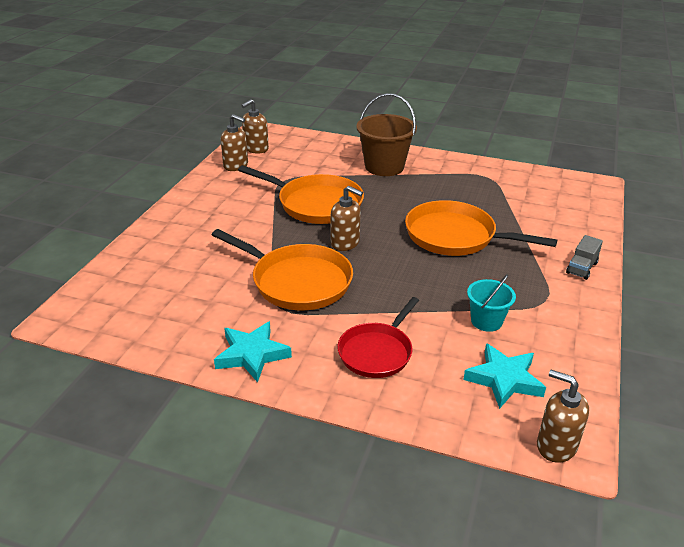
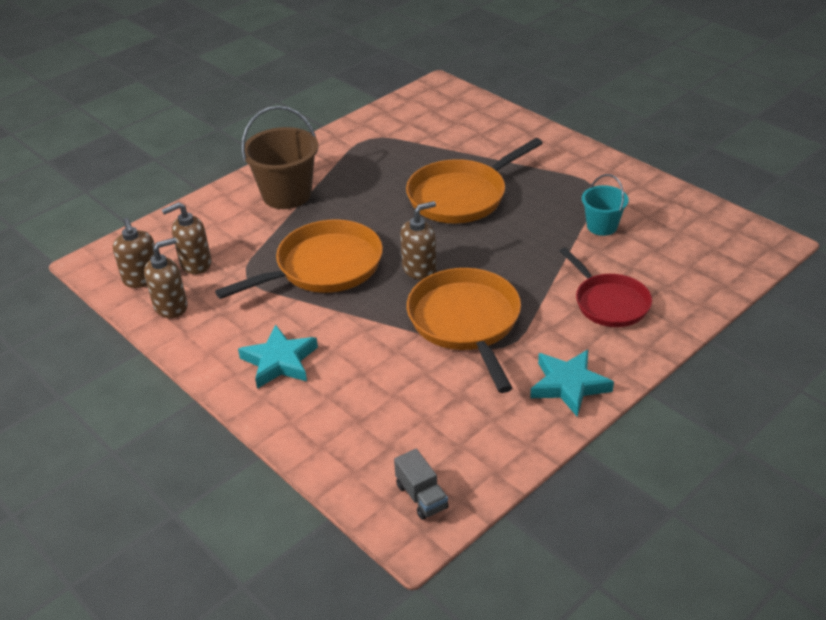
camera: 60 degrees left, 5 degrees up
(297, 281) = (466, 322): orange pan -> orange pan turned 75 degrees counterclockwise
(504, 379) = (680, 245): turquoise star -> turquoise star (280, 361)
(556, 445) = (763, 249): brown soap dispenser -> brown soap dispenser (195, 264)
(581, 268) = (560, 148): grey truck -> grey truck (421, 496)

